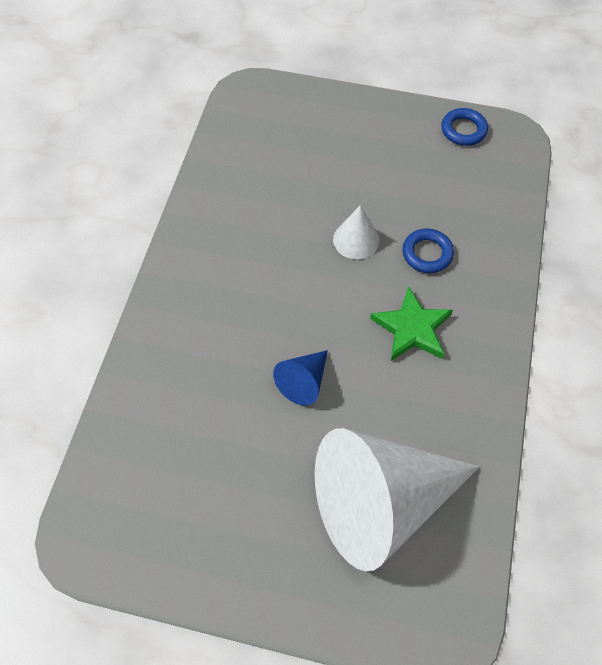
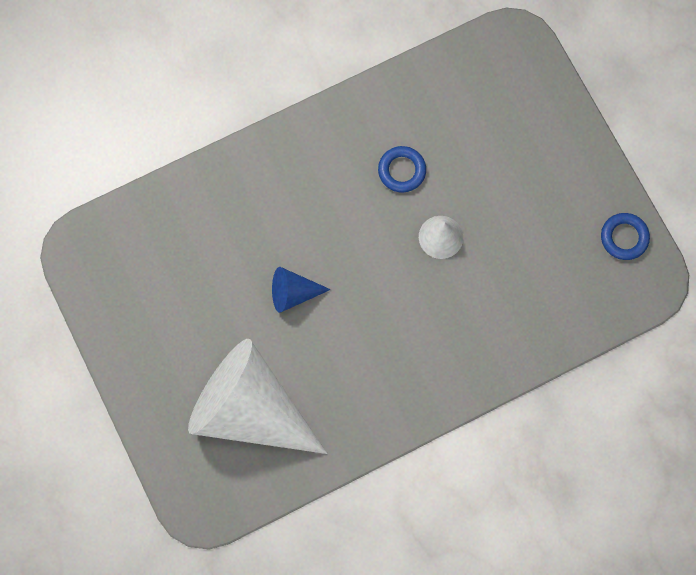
camera: 50 degrees right, 15 degrees up
(412, 328) = (397, 333): green star -> none
(427, 253) = (473, 297): blue ring -> blue ring (401, 170)

